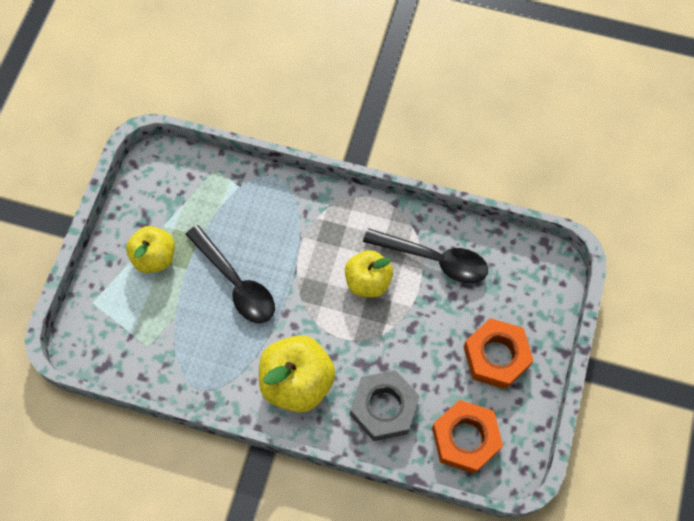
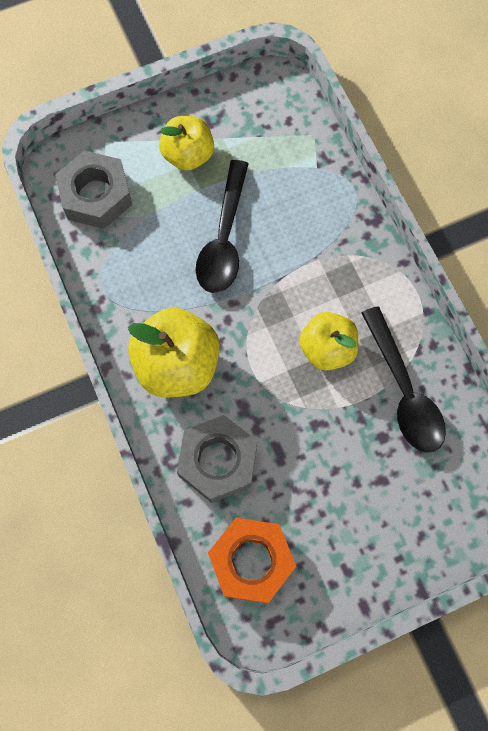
camera: 50 degrees right, 5 degrees up
(127, 340) = (96, 195): none -> grey nut
(496, 356) = (358, 527): orange nut -> none

